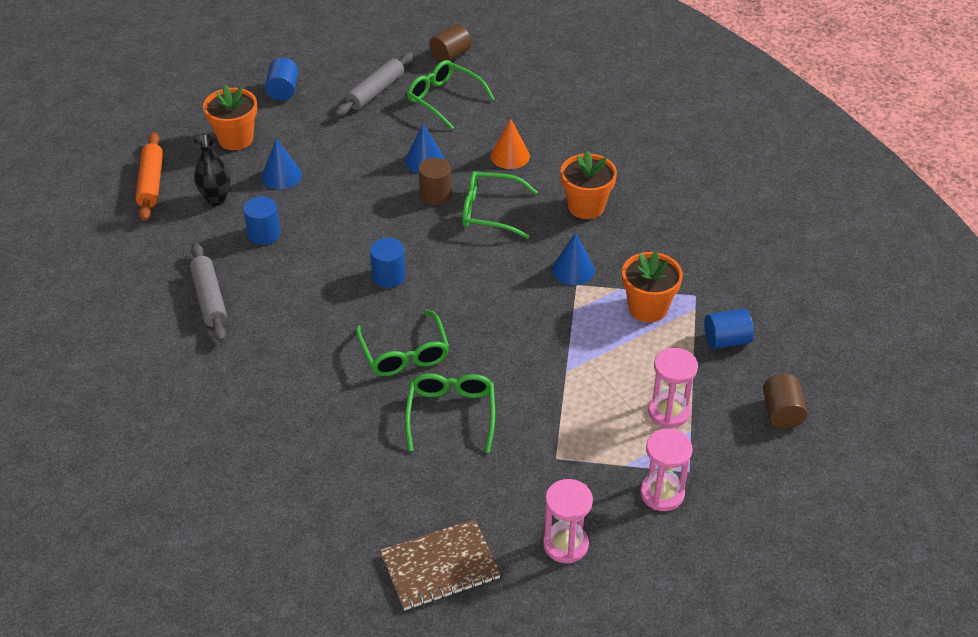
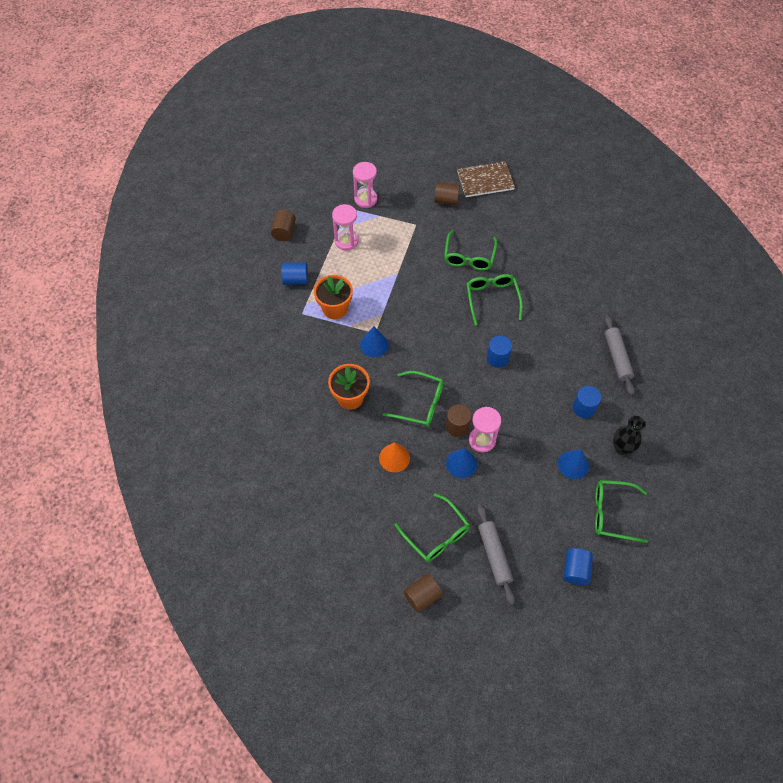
camera: 170 degrees left, 15 degrees up
(151, 183) = (674, 473): orange rolling pin -> none
(235, 139) = (612, 513): orange flower pot -> green glasses
(375, 91) = (494, 555): grey rolling pin -> grey rolling pin turned 60 degrees counterclockwise
(510, 513) = (446, 200): none -> brown cylinder
(565, 544) = (421, 182): pink hourglass -> pink hourglass (482, 440)

